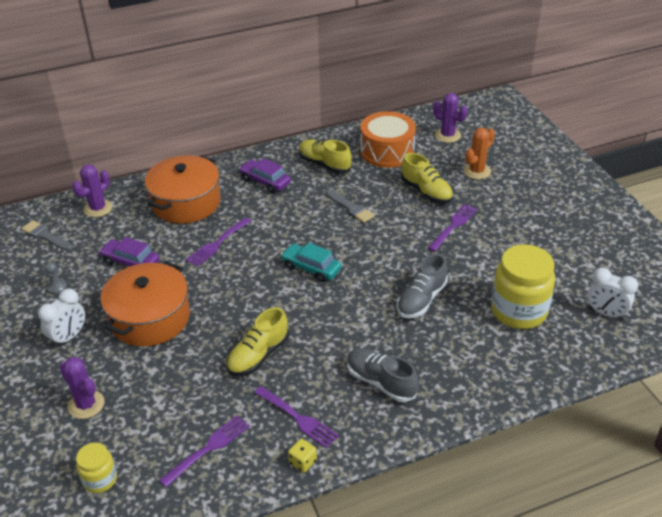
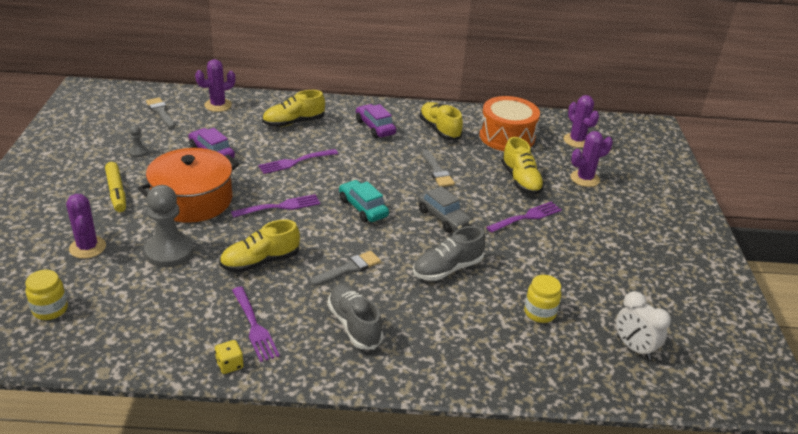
camera: 20 degrees right, 5 degrees down
(68, 337) = (116, 192): white clock -> yellow marker
(168, 378) = (169, 252): none -> grey pawn
(186, 202) = (293, 122): orange pot -> yellow shoe
(208, 449) = (157, 321): purple fork -> purple fork (279, 207)
(340, 332) = (349, 269): none -> grey brush
(386, 252) = (443, 218): none -> grey car
(477, 171) = (584, 179): orange cactus -> purple cactus
(518, 311) = (539, 313): yellow jar -> yellow jar, size x0.52

